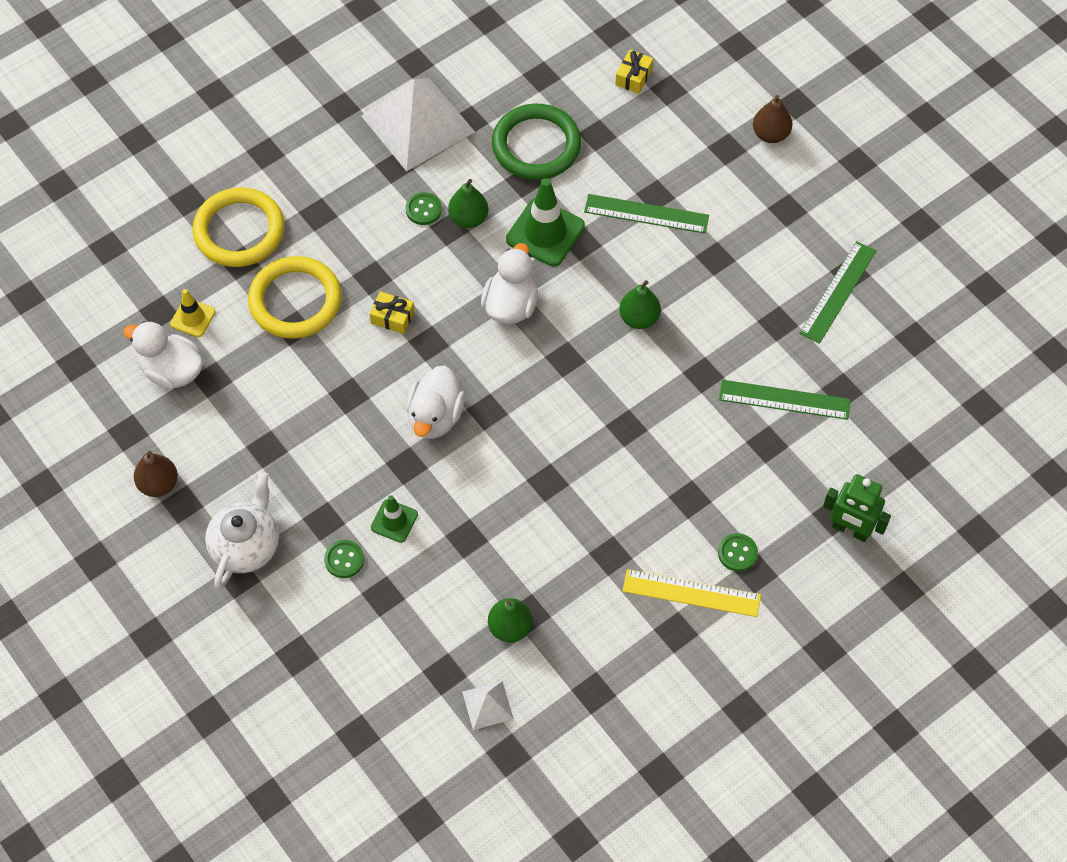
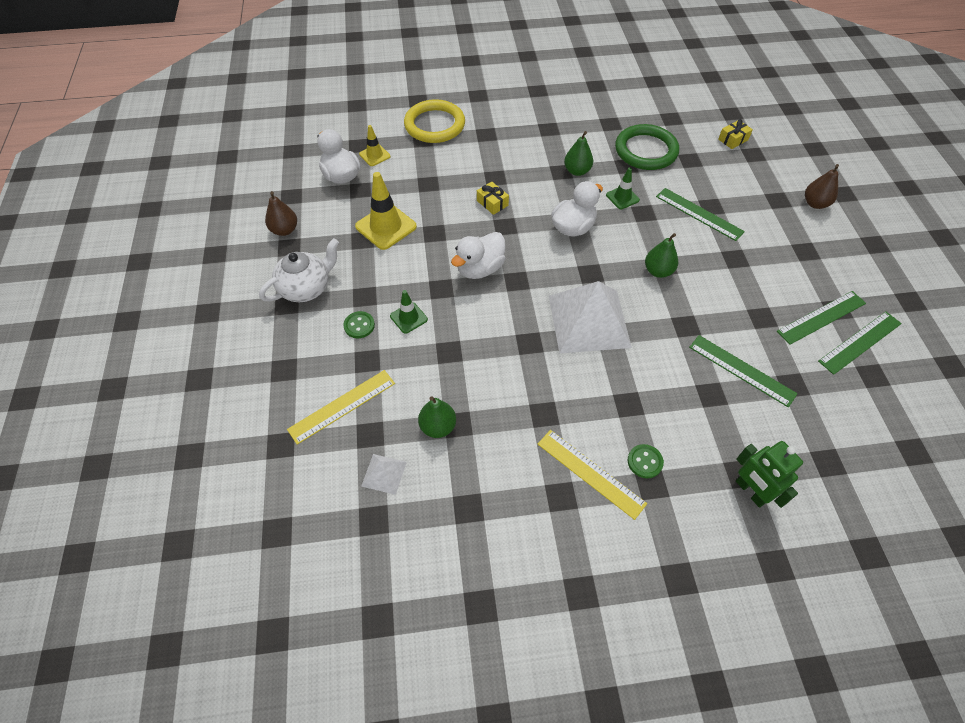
camera: 30 degrees right, 5 degrees down
(283, 416) = (386, 226): none -> yellow traffic cone
(295, 301) = (440, 171): yellow ring -> none
(393, 660) = (342, 406): none -> yellow ruler
(417, 124) = (577, 114): white pyramid -> white pyramid (588, 321)
(423, 209) = (551, 156): green button -> none
(545, 233) = (622, 197): green traffic cone -> green traffic cone, size x0.57
(888, 304) = (860, 342): none -> green ruler

